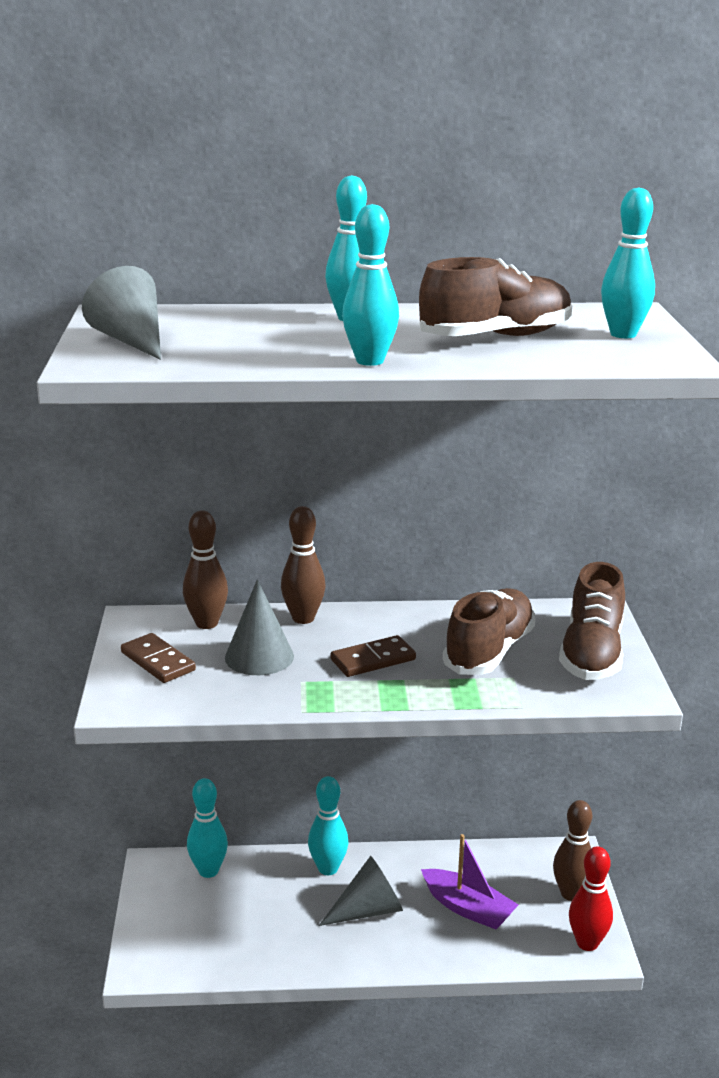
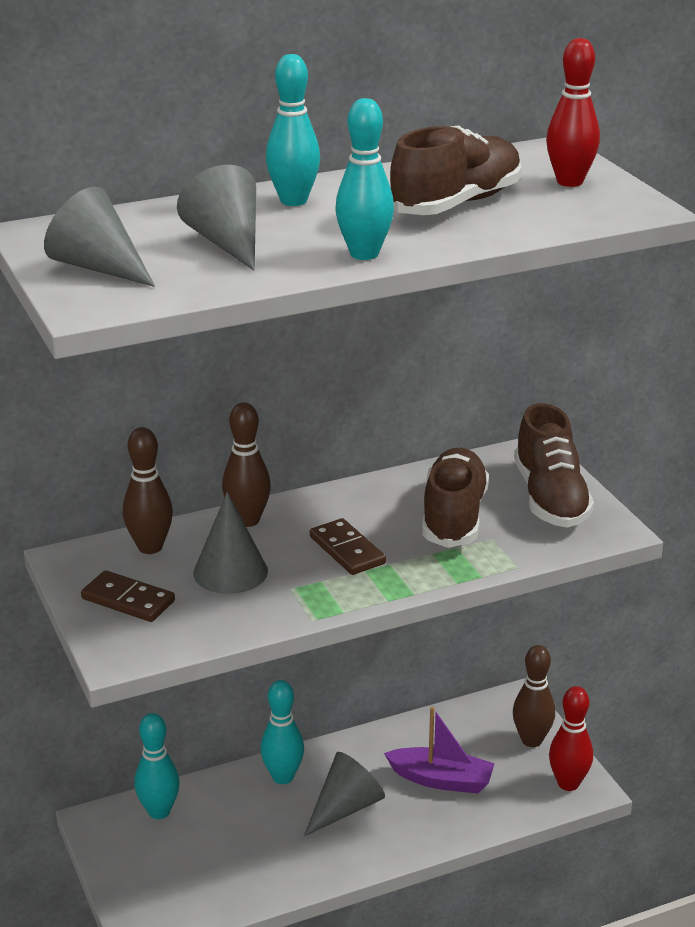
camera: 20 degrees left, 5 degrees up
(258, 338) = (227, 243): none -> grey cone
(373, 660) = (347, 550): brown domino -> brown domino turned 75 degrees counterclockwise
(623, 334) = (569, 182): turquoise bowling pin -> red bowling pin

